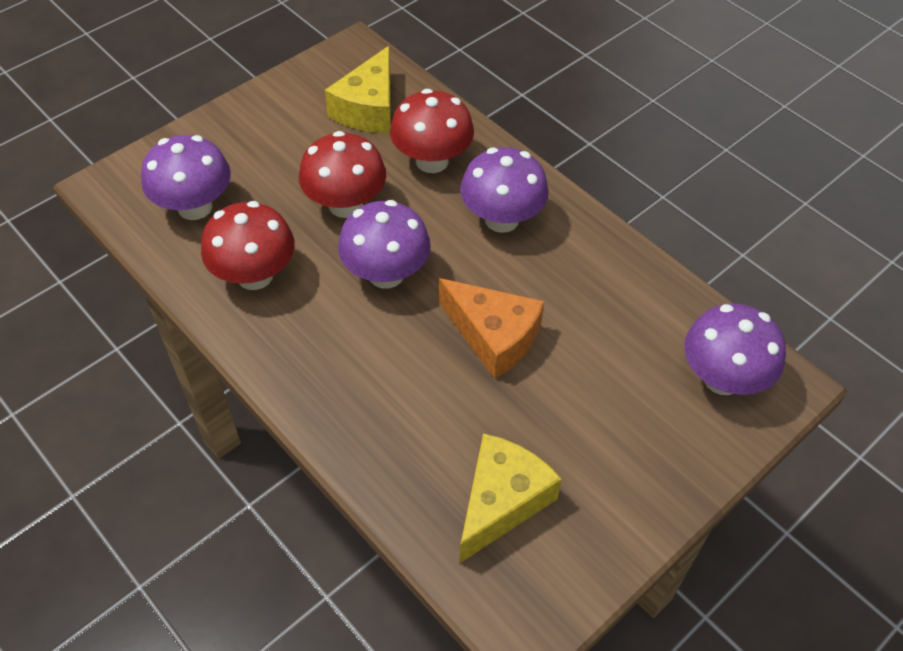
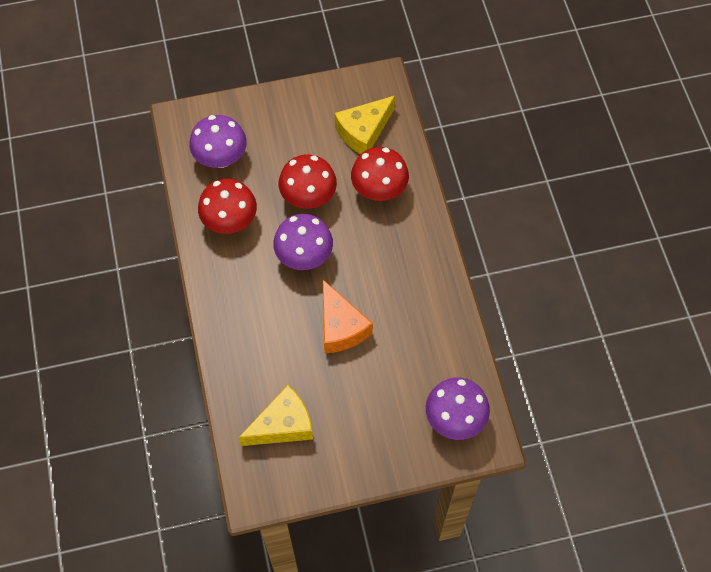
camera: 30 degrees right, 10 degrees up
(501, 219) = (395, 252): purple mushroom -> none

